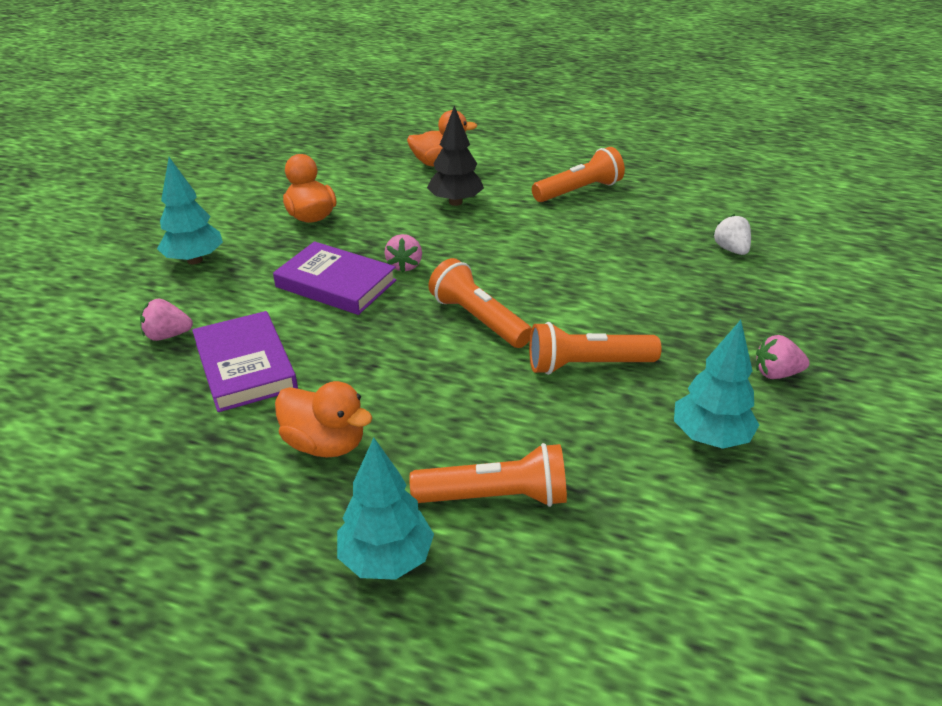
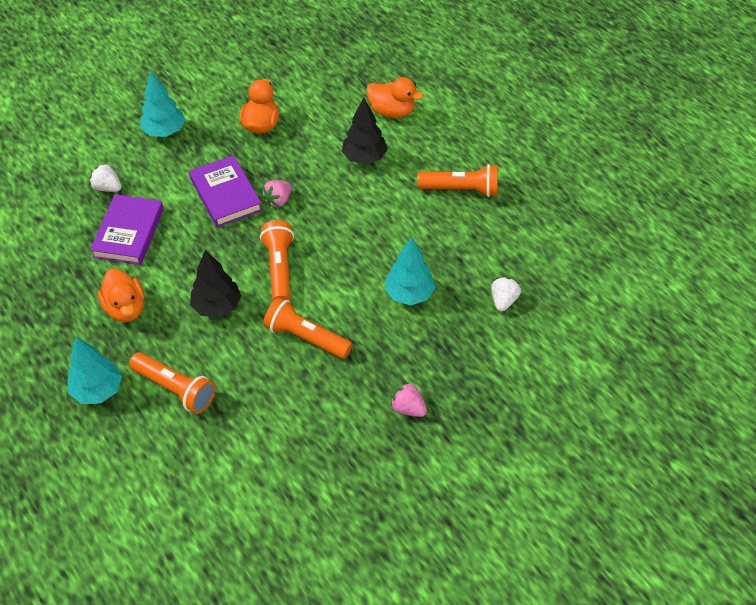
camera: 35 degrees right, 15 degrees up
(168, 335) = (108, 187): pink strawberry -> white strawberry
(446, 385) = (217, 306): none -> black tree
(710, 437) = (319, 423): turquoise tree -> turquoise tree (409, 294)

